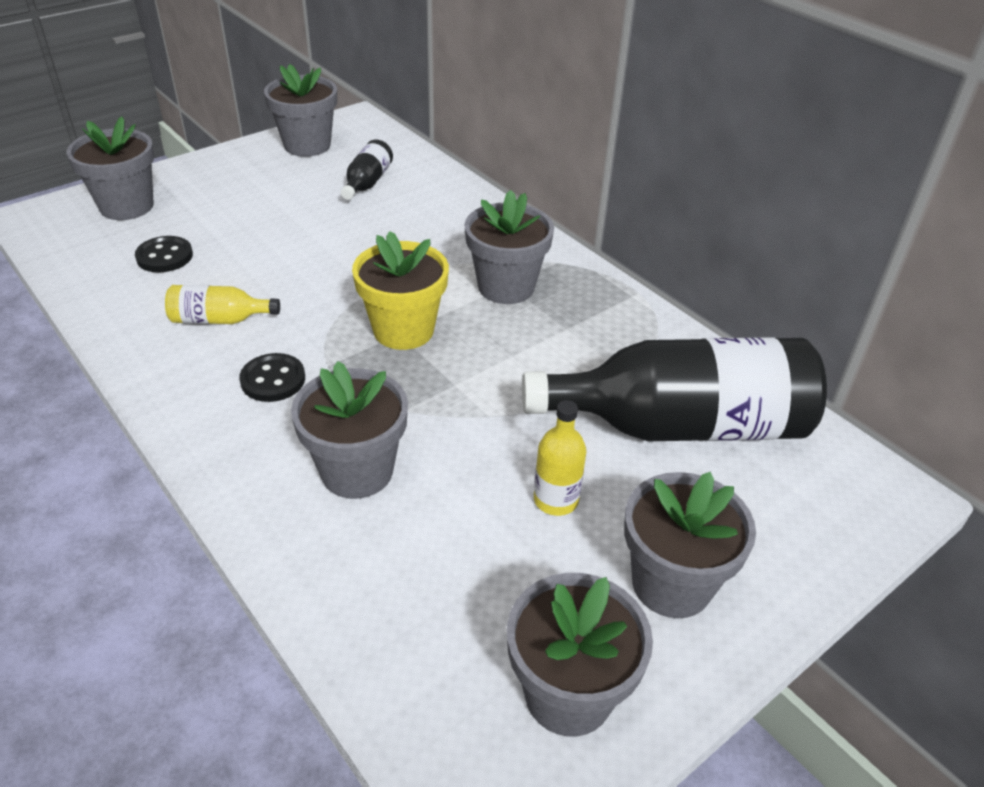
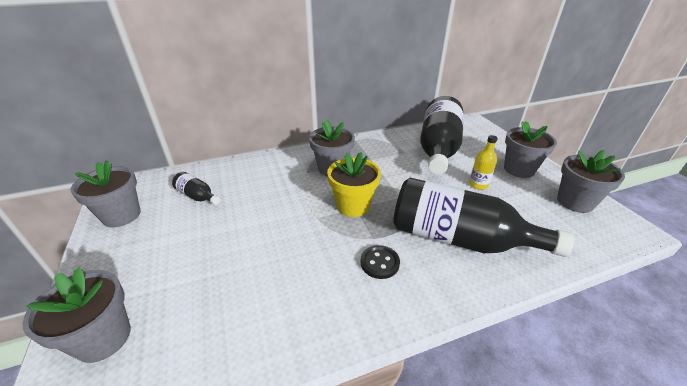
camera: 70 degrees left, 5 degrees down
(164, 256) = (208, 312): black button -> none
(219, 320) = (308, 284): yellow bottle -> none
(357, 471) = (459, 239): grey flower pot -> black bottle

